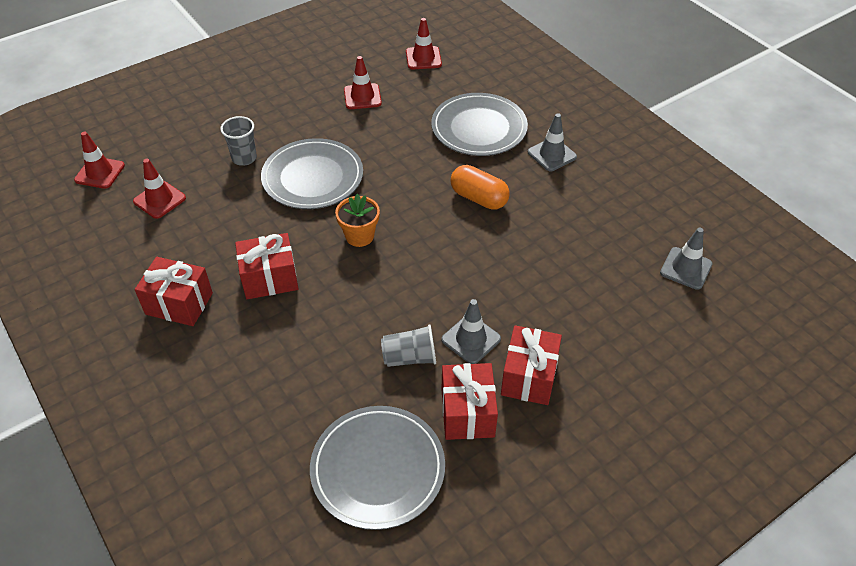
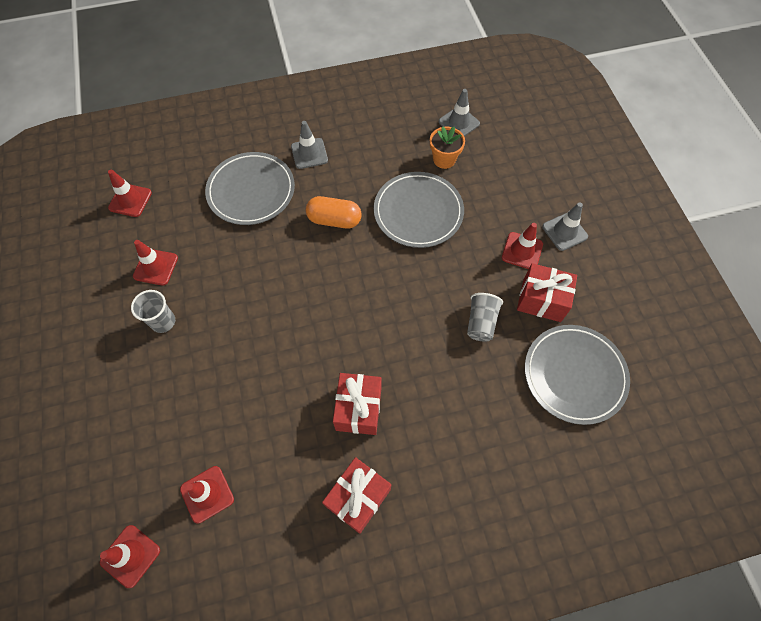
camera: 70 degrees left, 15 degrees up
(244, 158) = (187, 396): grey cup -> grey cup (163, 322)
(313, 177) = (246, 340): grey plate -> grey plate (418, 212)
(359, 236) = (338, 321): orange flower pot -> orange flower pot (444, 159)
(471, 339) = (477, 275): grey traffic cone -> grey traffic cone (564, 232)
(479, 198) = (334, 220): orange capsule -> orange capsule turned 45 degrees clockwise
(529, 377) = (522, 251): red gift -> red traffic cone

